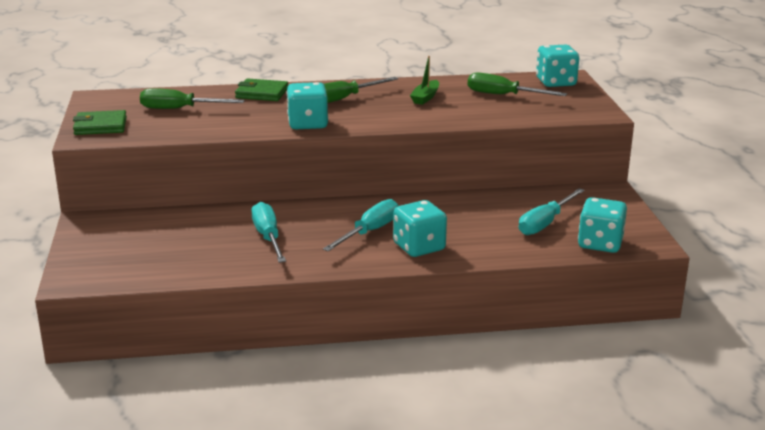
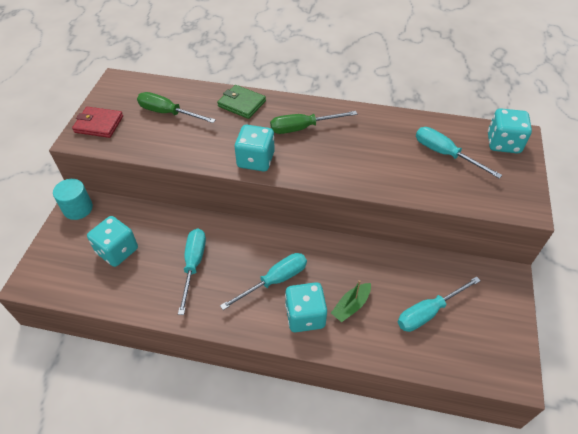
camera: 20 degrees right, 25 degrees up
(90, 223) = (78, 209): none -> turquoise cylinder
(100, 126) = (99, 124): green wallet -> red wallet
(425, 97) = (373, 141): green boat -> green boat (351, 306)
(503, 95) = (445, 154): green screwdriver -> turquoise screwdriver
(600, 243) = (466, 360): turquoise dice -> turquoise dice (117, 251)

